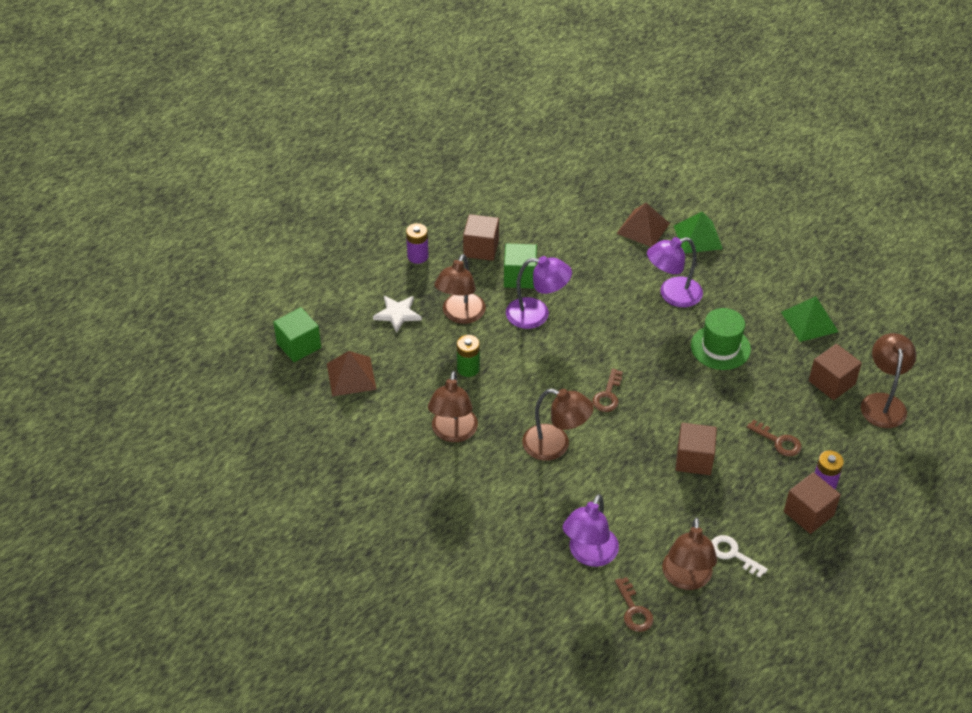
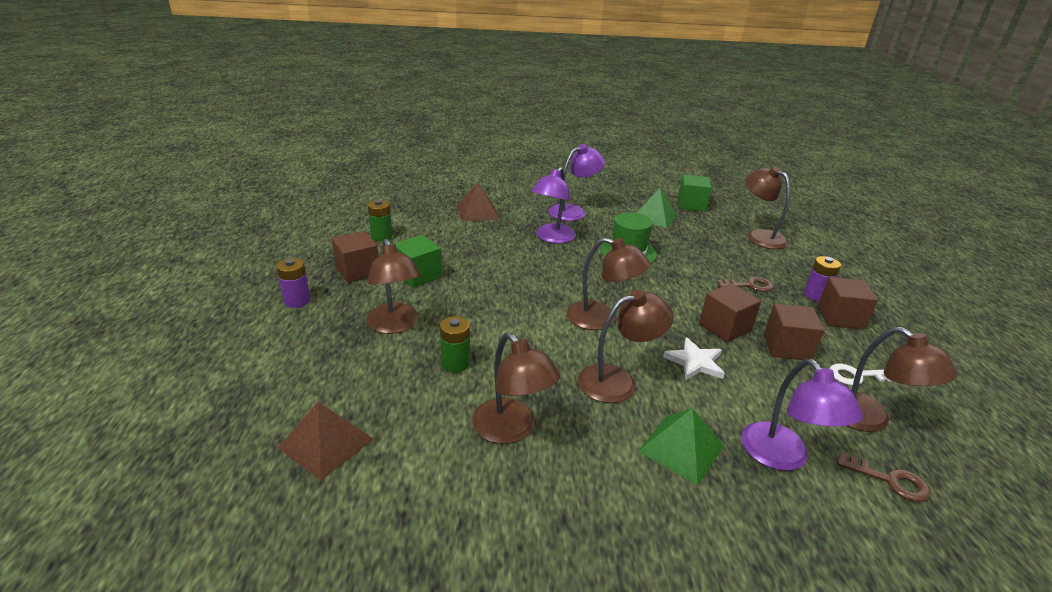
camera: 45 degrees left, 15 degrees down
(299, 345) = (217, 449): green cube -> green cube (691, 205)
(397, 314) = (324, 355): white star -> white star (695, 362)
(532, 218) = (381, 236): none -> green battery
(537, 314) = (467, 293): purple lamp -> purple lamp (573, 211)
(608, 395) = (601, 319): brown key -> brown lamp
(698, 237) = (522, 203): green pyramid -> green pyramid (681, 448)
(831, 382) = (718, 239): brown cube -> brown cube (787, 347)

